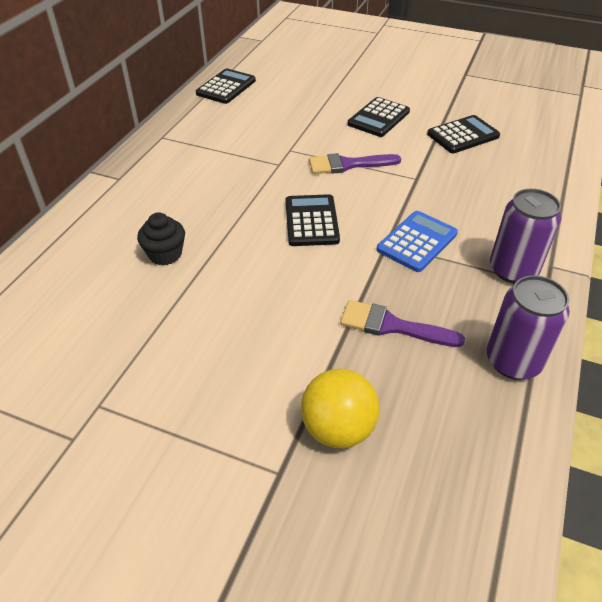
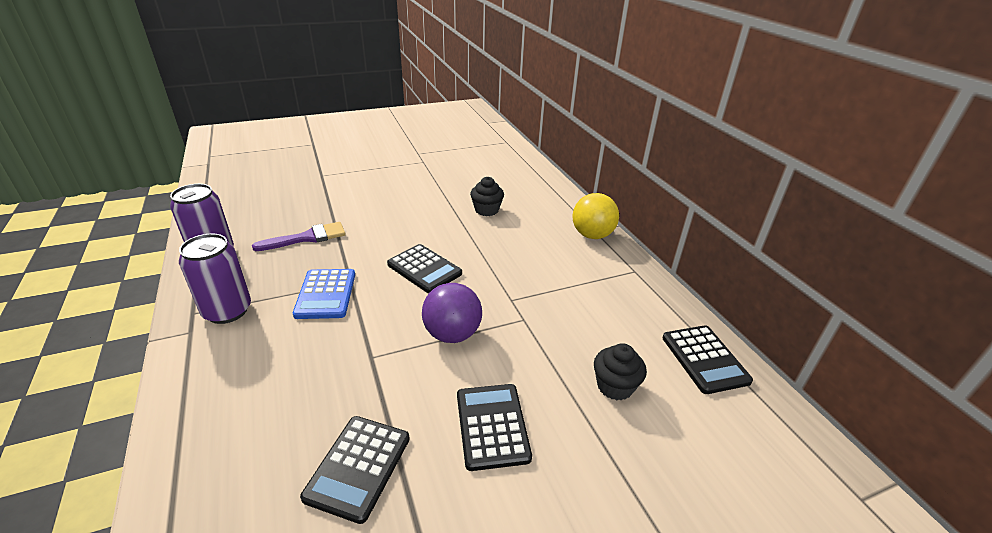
camera: 135 degrees right, 10 degrees down
(292, 101) = (615, 386): none -> black cupcake
(338, 428) = (306, 193): yellow ball -> yellow ball (592, 235)
(348, 164) = (452, 334): purple brush -> purple ball

